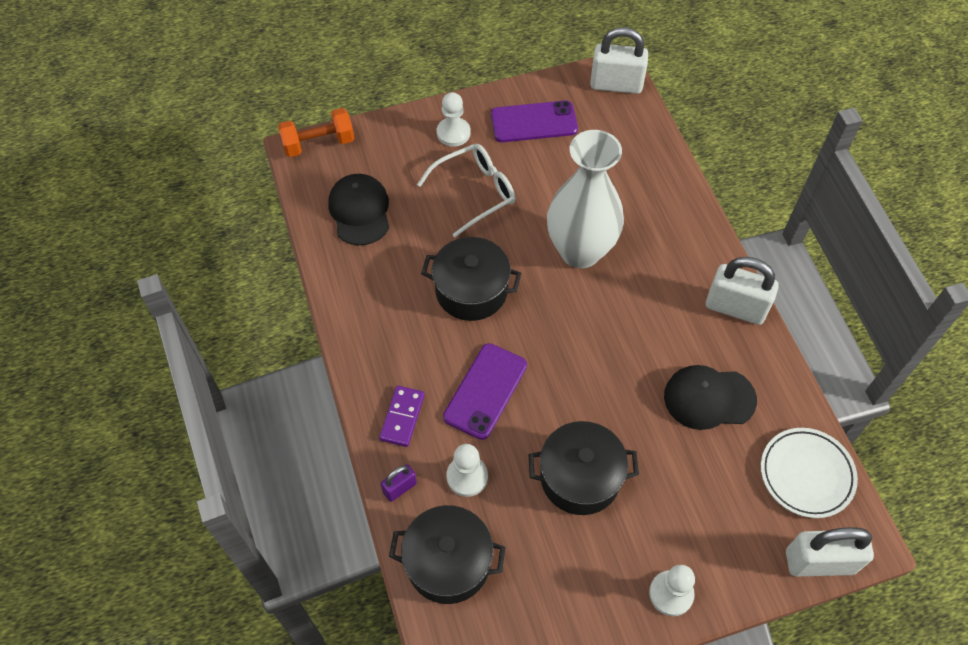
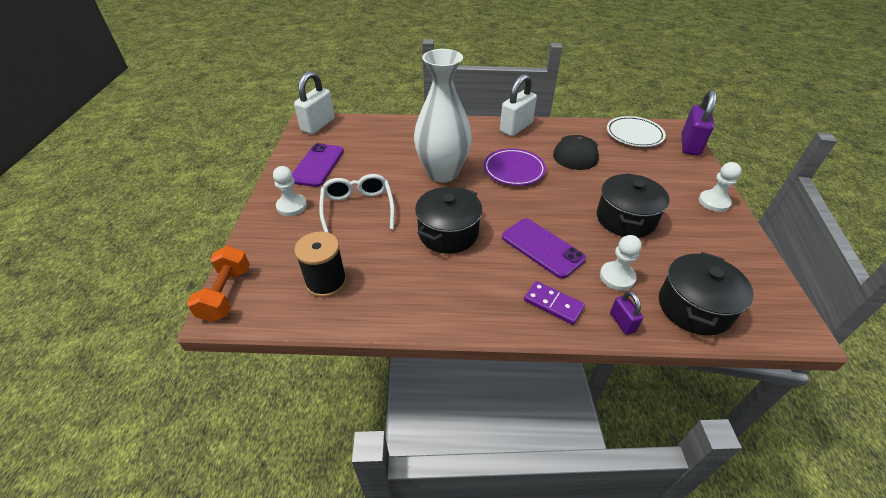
camera: 70 degrees left, 15 degrees down
(360, 211) = (326, 282): black cap -> black spool
(626, 328) = (514, 170): none -> purple plate
(819, 562) = (690, 145): white padlock -> purple padlock

